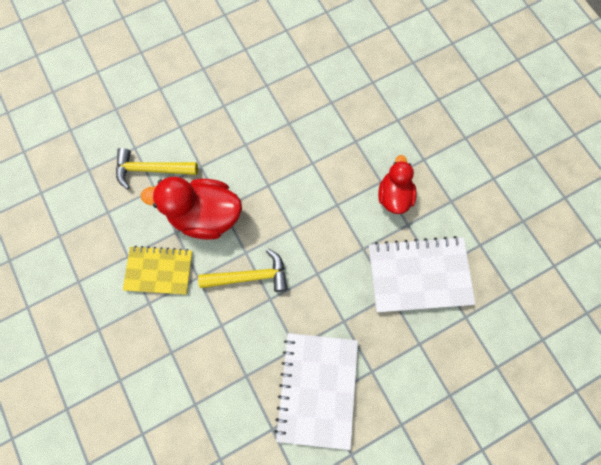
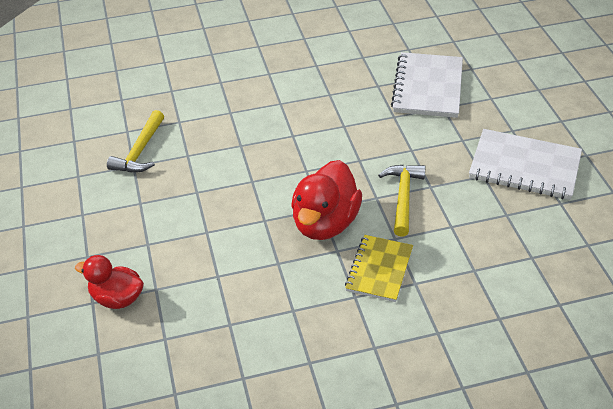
camera: 75 degrees left, 30 degrees down
(151, 169) = (252, 263): yellow hammer -> yellow hammer (140, 151)
(394, 195) = (346, 89): red duck -> red duck (117, 298)

